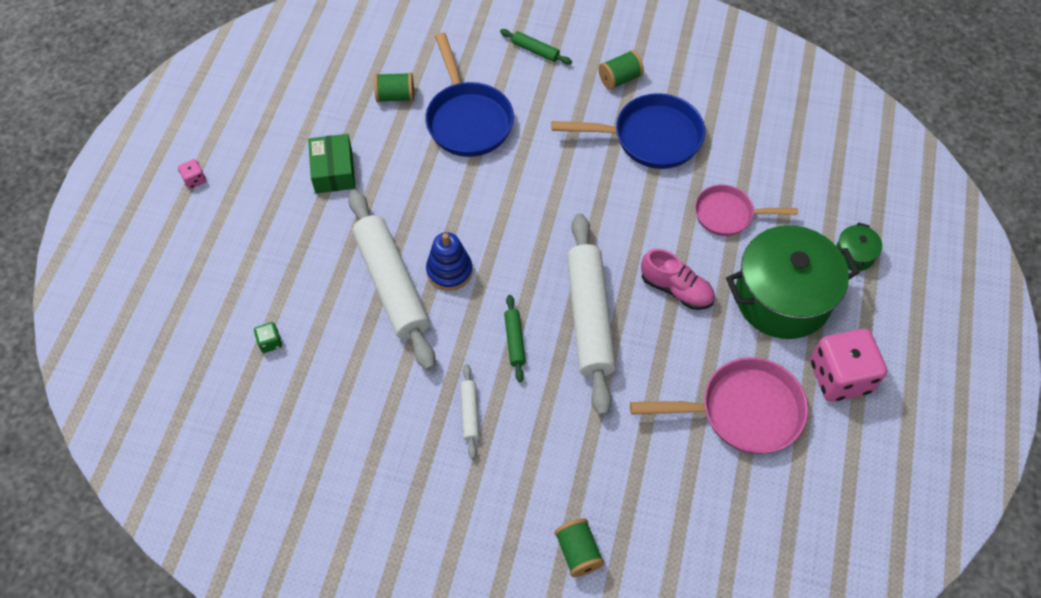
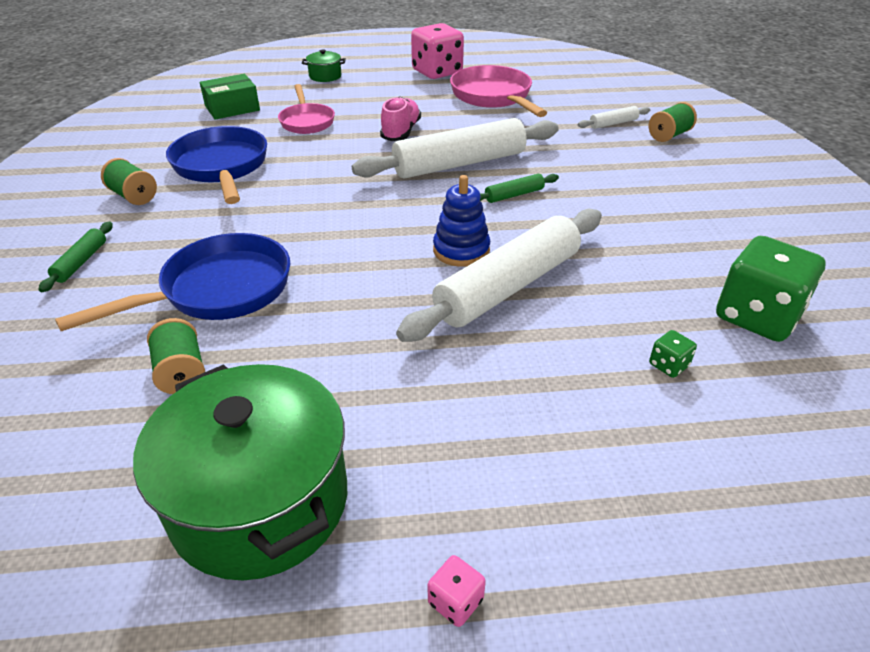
camera: 110 degrees left, 20 degrees down
(281, 429) = (757, 316): none -> green dice
(333, 171) = (355, 396): green box -> green box (232, 108)
(470, 413) = (610, 202): white rolling pin -> white rolling pin (613, 123)
(782, 298) = (381, 94): green pot -> green pot (260, 501)

